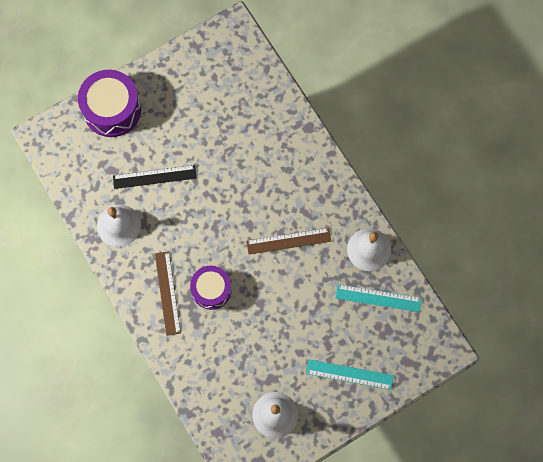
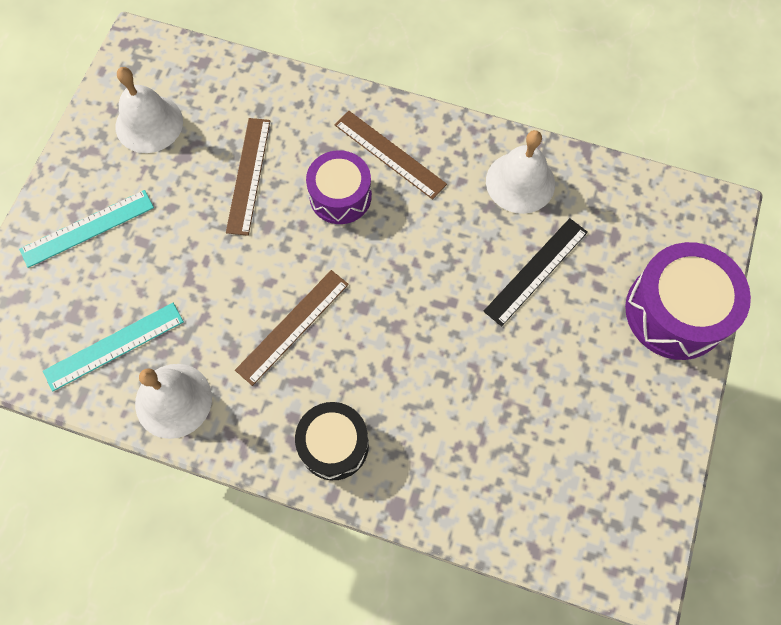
camera: 140 degrees right, 5 degrees down
(247, 339) = (248, 175): none -> brown ruler
(313, 173) = (334, 445): none -> black drum

